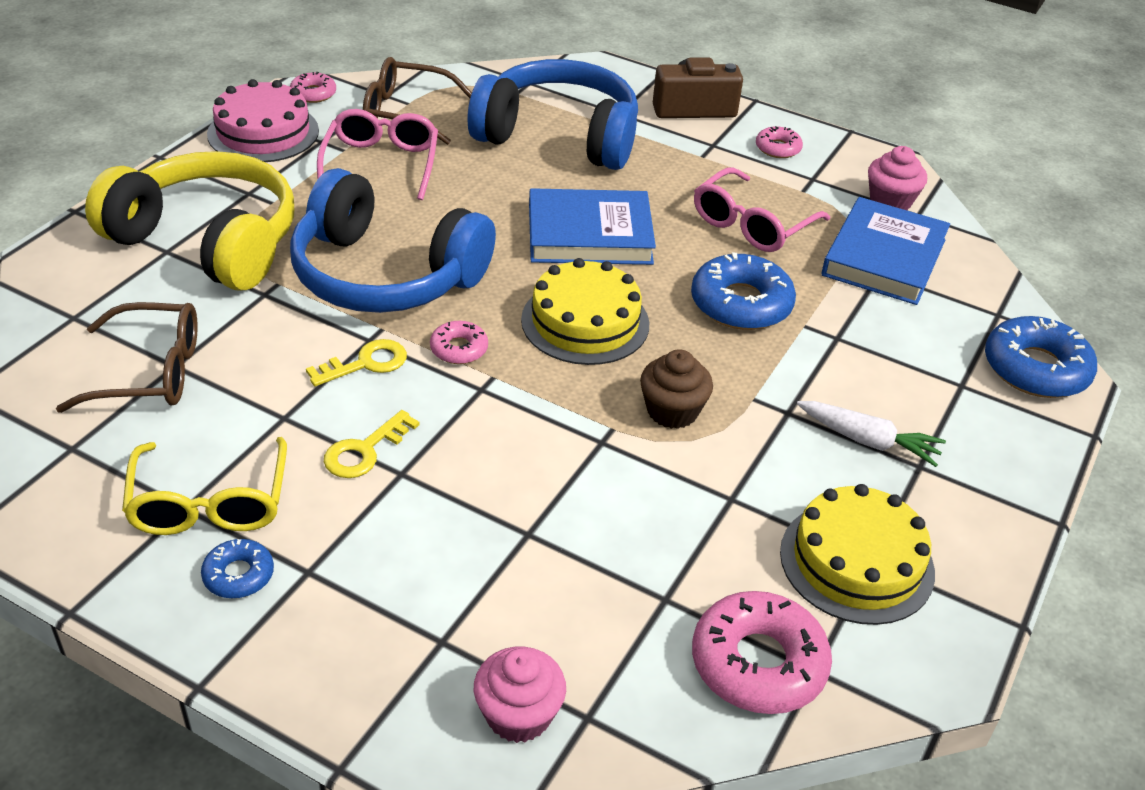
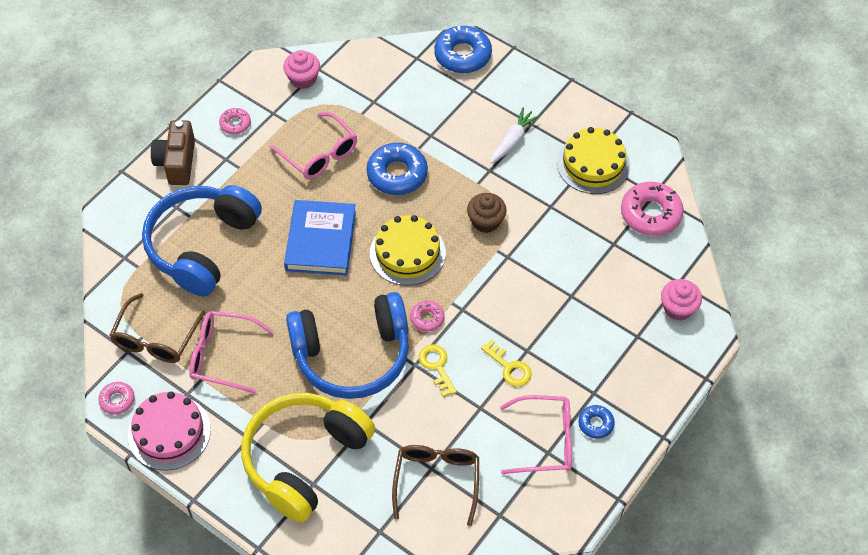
camera: 80 degrees left, 15 degrees up
(209, 503) = (545, 440): yellow glasses -> pink glasses
(385, 275) = (352, 355): blue headphones -> blue headphones turned 45 degrees clockwise
(883, 257) = (360, 96): blue book -> none

